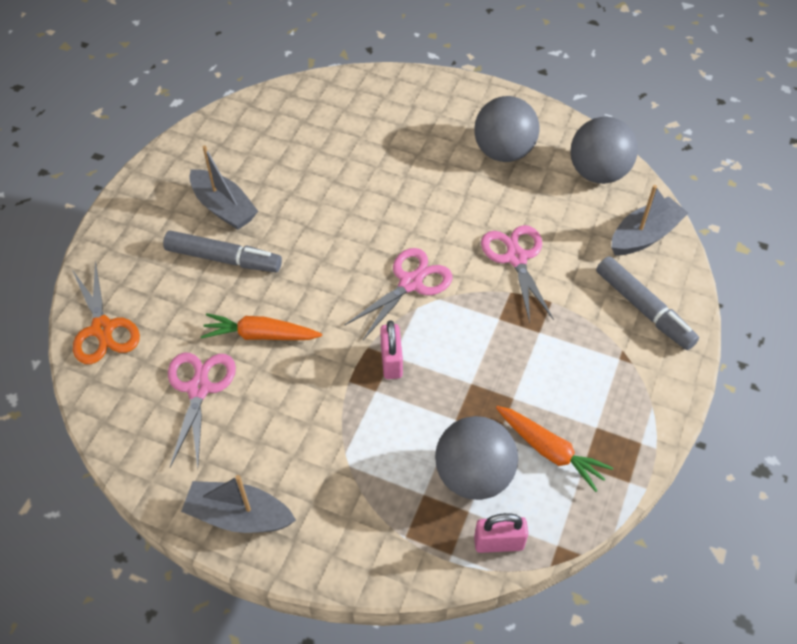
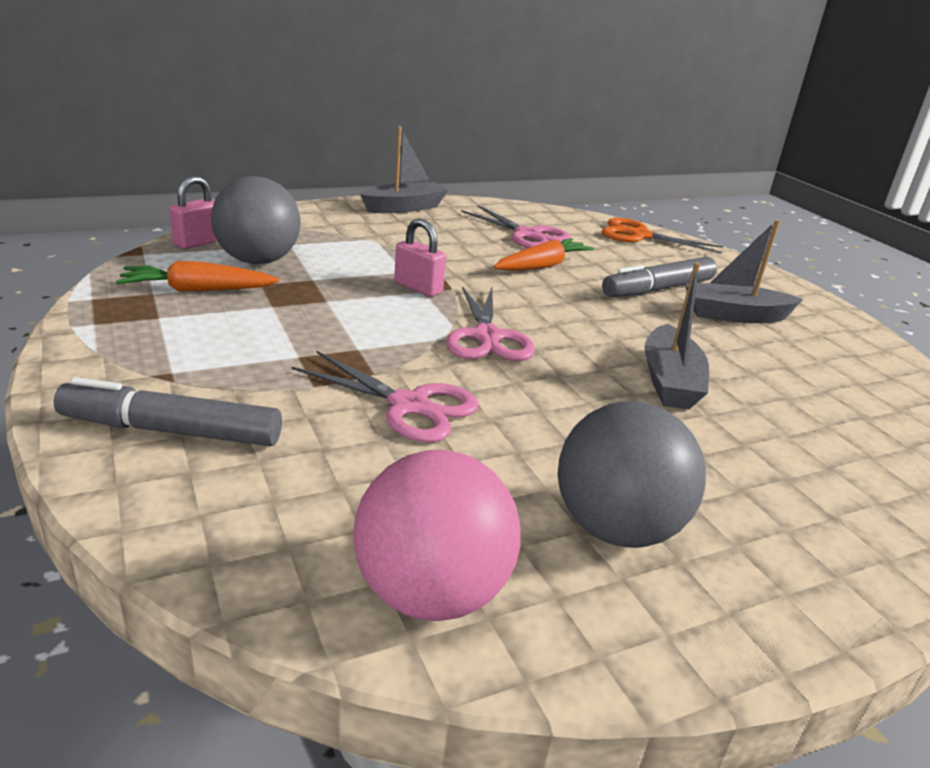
camera: 130 degrees right, 25 degrees down
(598, 173) = (431, 593): grey ball -> pink ball
(644, 236) = (244, 528): grey boat -> grey boat (669, 381)

